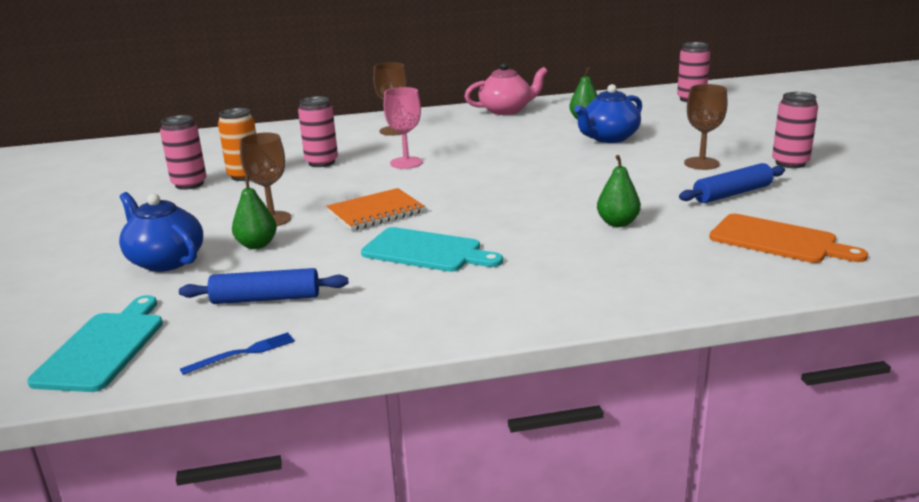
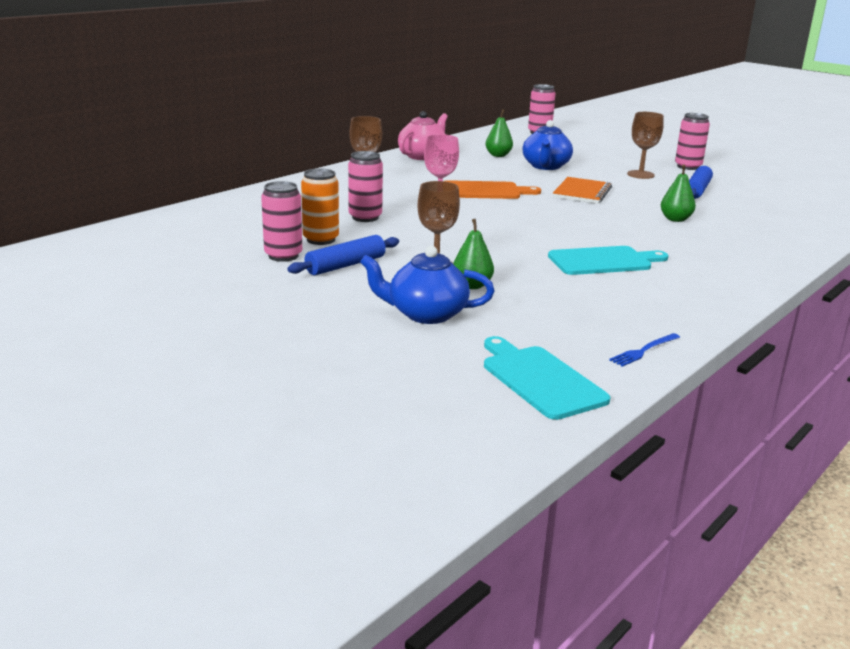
camera: 40 degrees left, 0 degrees up
(243, 353) = (644, 351): blue fork -> blue fork turned 150 degrees counterclockwise
(266, 298) = (573, 316): blue rolling pin -> blue rolling pin (345, 265)
(375, 212) = (505, 244): orange notebook -> orange notebook (582, 193)
(778, 240) = (775, 212): orange cutting board -> orange cutting board (484, 191)

